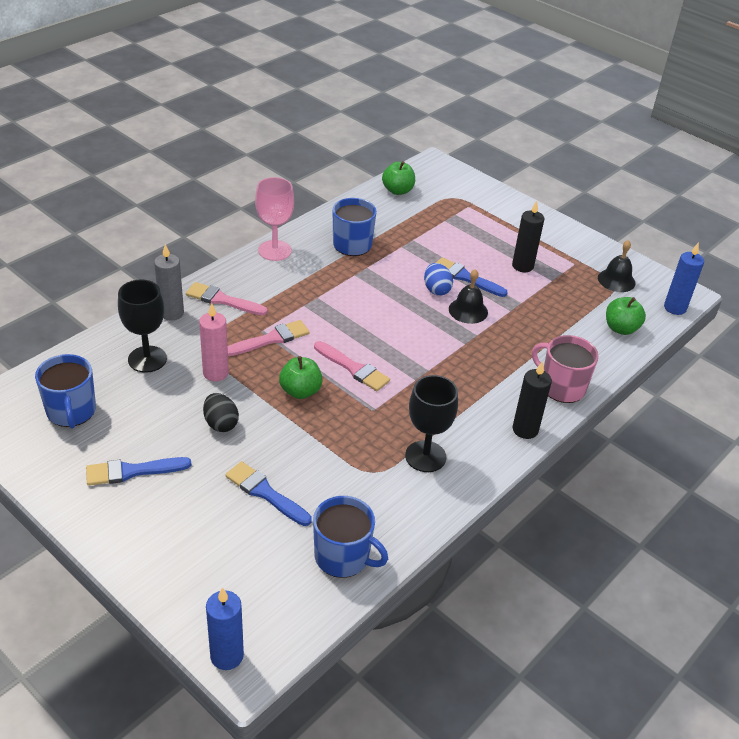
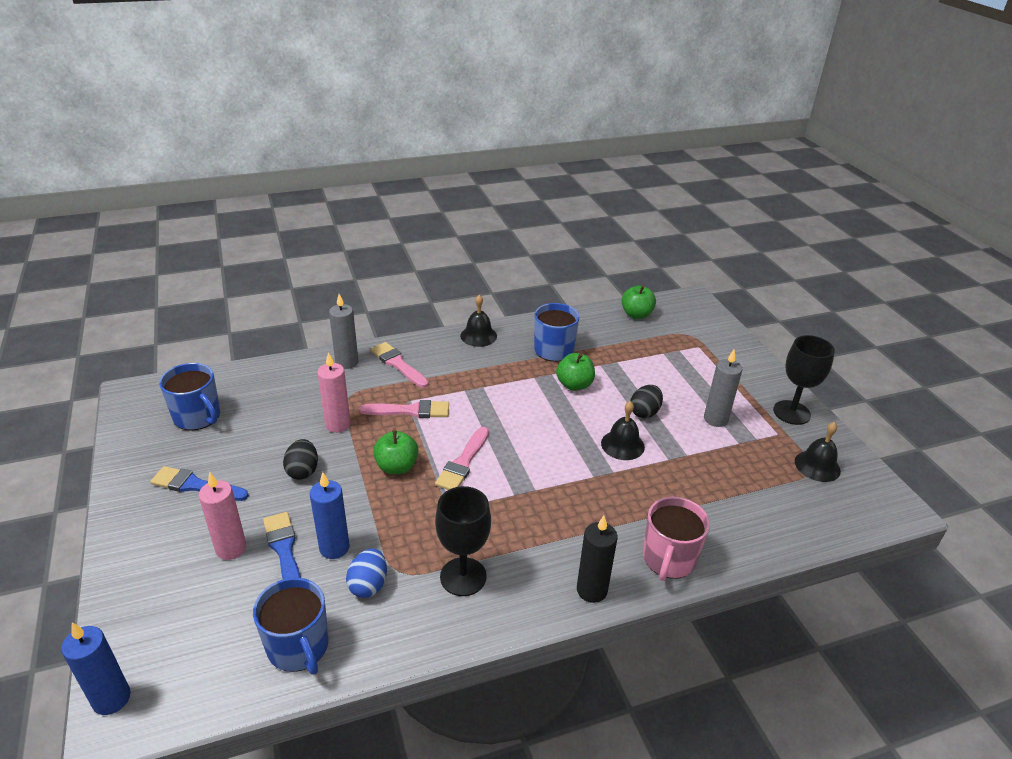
camera: 30 degrees right, 5 degrees down
(71, 411) = (197, 417): blue mug -> blue mug turned 60 degrees counterclockwise
(147, 359) = (293, 394): black goblet -> black goblet (791, 412)
(217, 509) = (231, 548): none -> pink candle
(275, 250) = (478, 336): pink goblet -> black bell
(353, 368) = (463, 462): pink brush -> pink brush turned 45 degrees clockwise
(436, 290) = (604, 415): blue egg -> blue egg (368, 585)
(465, 277) = (644, 412): blue brush -> black egg
(522, 266) = (715, 419): black candle -> grey candle
(561, 387) = (668, 559): pink mug -> pink mug turned 135 degrees counterclockwise
(621, 328) = (786, 519): green apple -> green apple (574, 385)
(675, 308) = (873, 519): blue candle -> blue candle (334, 548)

